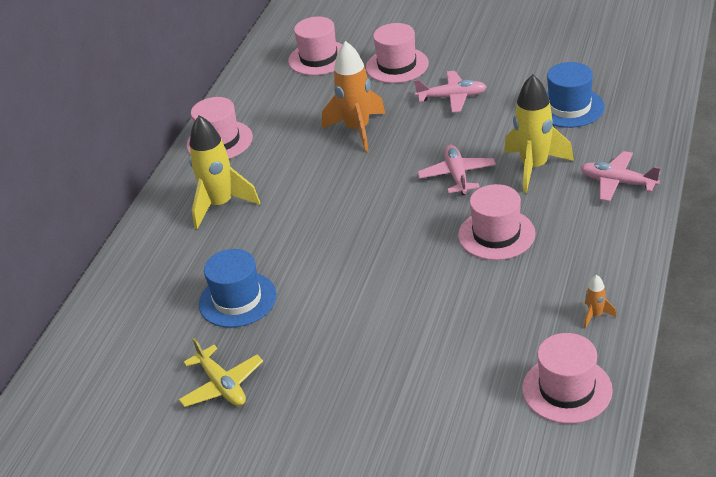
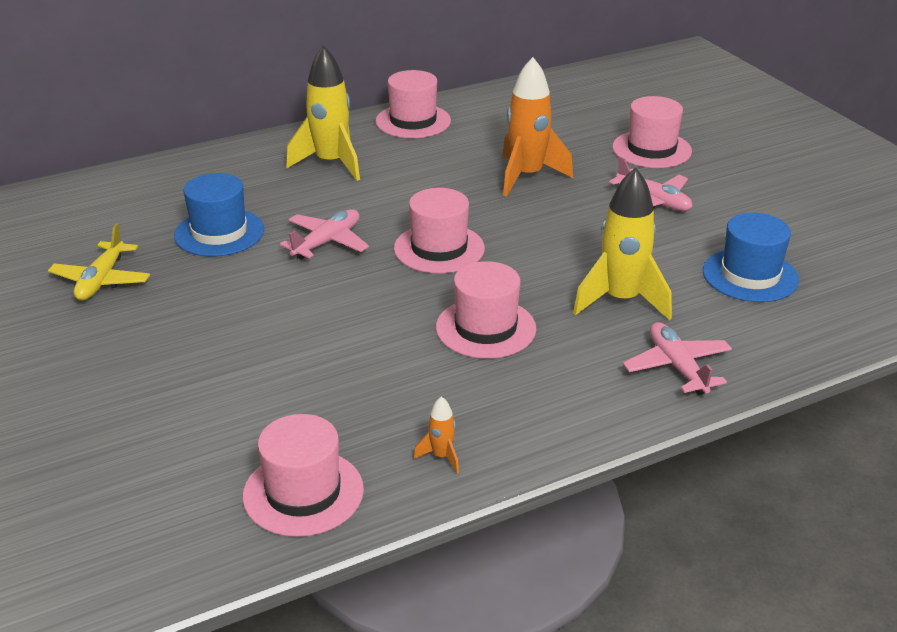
camera: 40 degrees right, 5 degrees down
(319, 58) = (596, 108): pink hat -> pink hat (439, 248)
(457, 175) = (541, 261): pink plane -> pink plane (327, 242)

